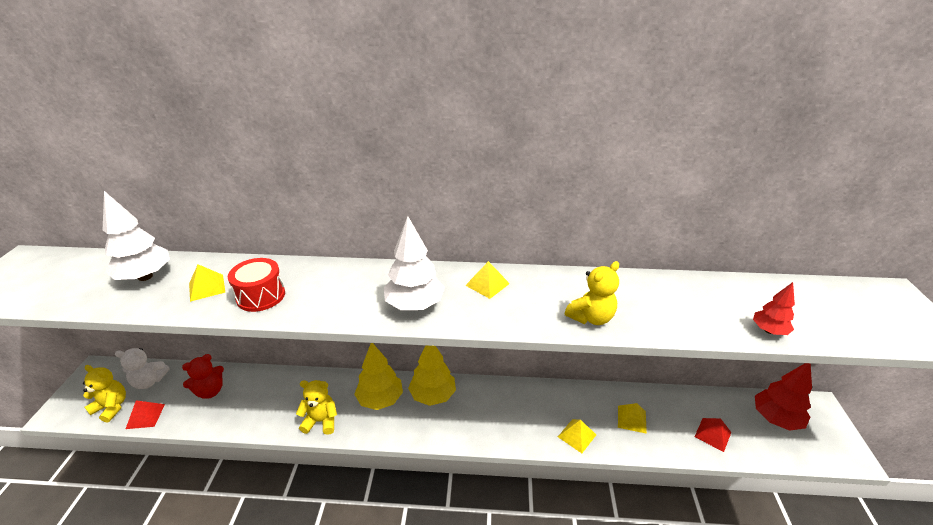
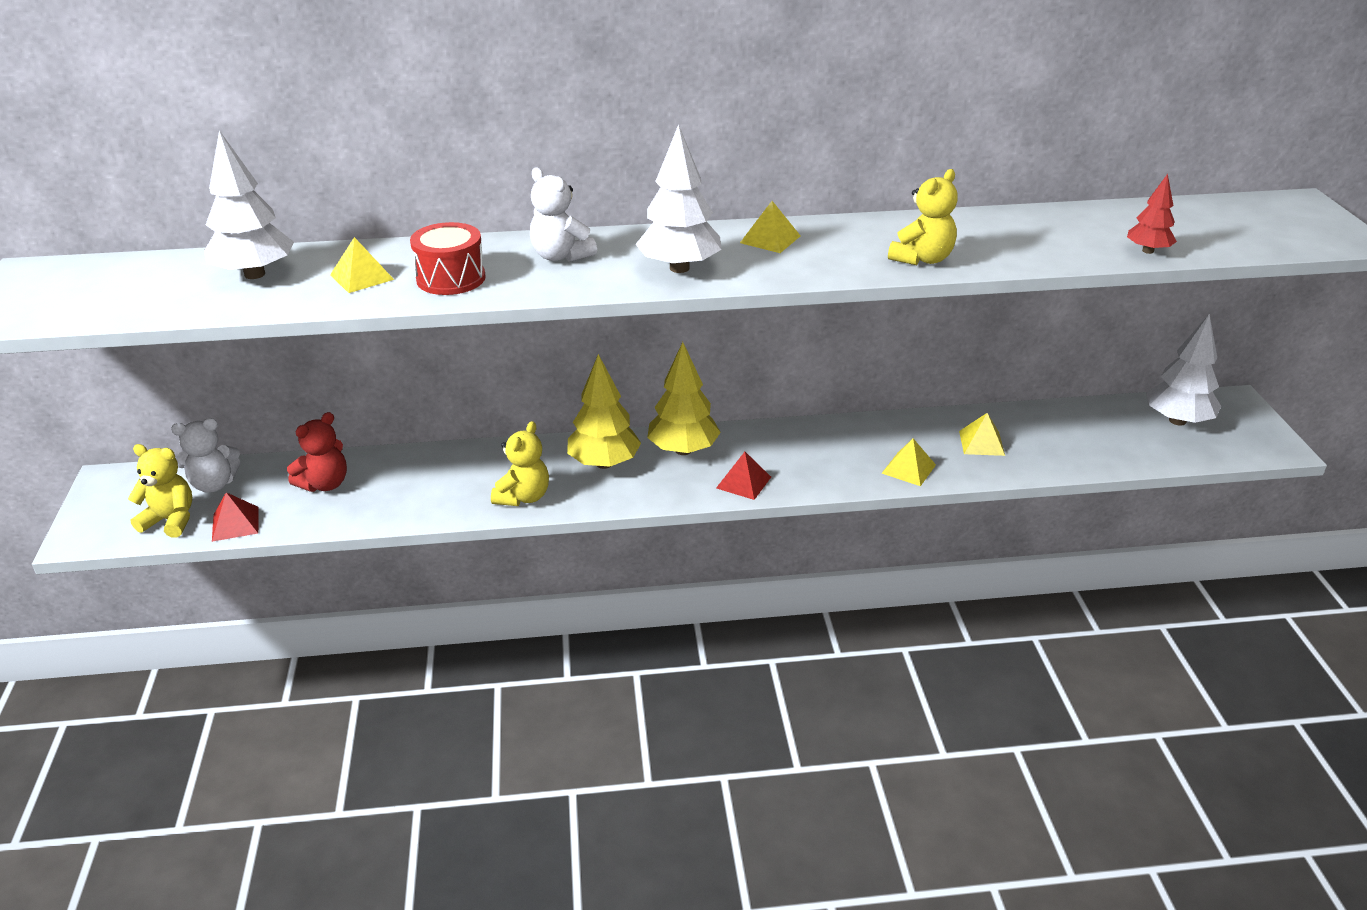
camera: 10 degrees left, 0 degrees up
(321, 421) = (523, 497): yellow teddy bear -> yellow teddy bear turned 120 degrees clockwise
(341, 283) = (561, 256): none -> white teddy bear
(713, 434) = (1095, 446): red pyramid -> red pyramid (743, 482)
(775, 419) = (1177, 420): red tree -> white tree

